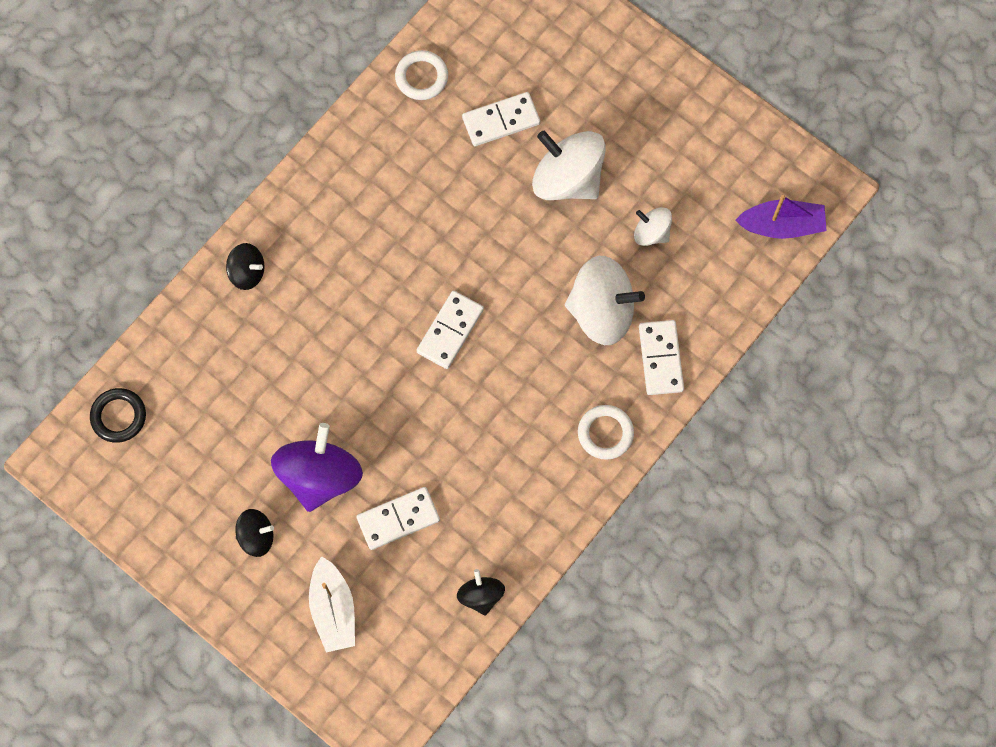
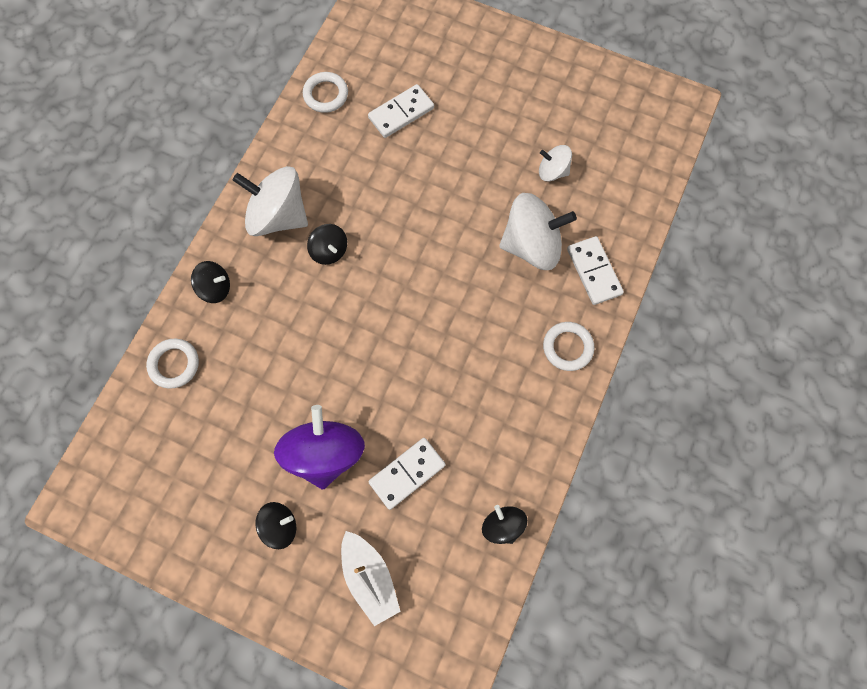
camera: 15 degrees left, 0 degrees up
(118, 416) = (125, 446): black ring -> none
(186, 344) = (174, 364): none -> white ring
(379, 262) = (329, 251): none -> black spinning top
(450, 331) = (407, 294): white domino -> none
(567, 179) = (469, 145): white spinning top -> white spinning top (278, 216)
(781, 225) = (656, 140): purple boat -> none

